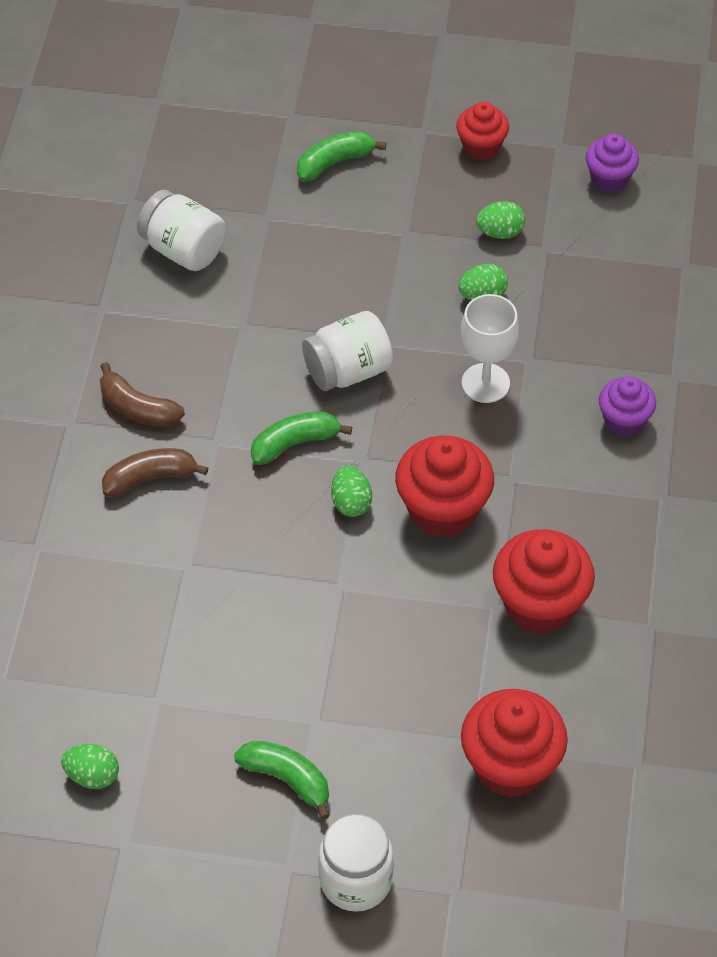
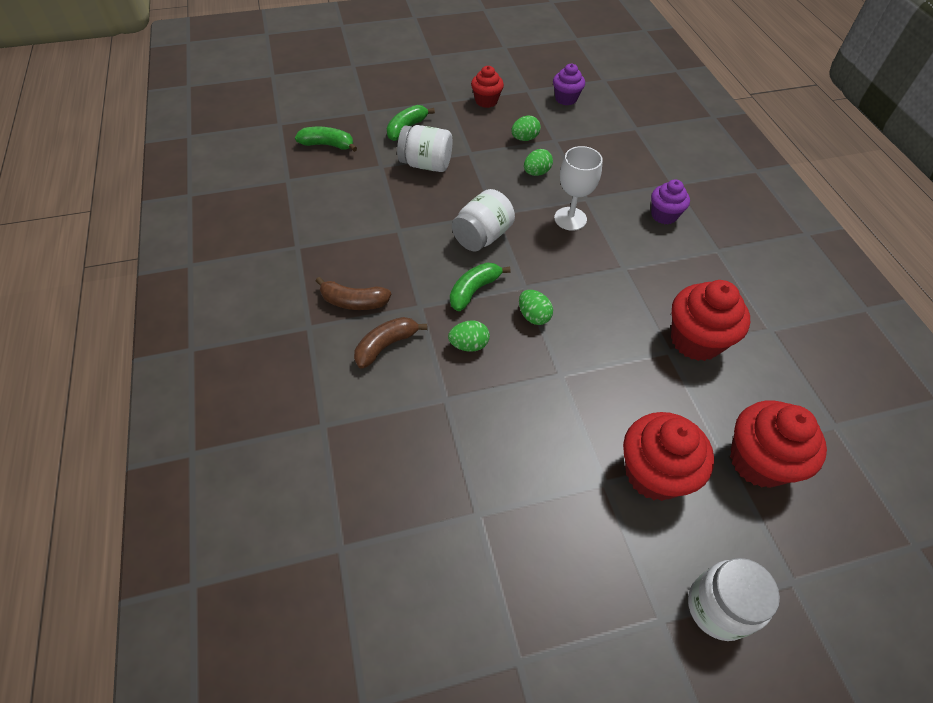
camera: 25 degrees left, 0 degrees up
(92, 776) = (459, 605): green egg -> green egg (469, 345)
(183, 249) = (337, 197): white jar -> white jar (426, 164)
(287, 779) = (613, 540): green banana -> green banana (327, 145)
(443, 510) = (595, 301): red cupcake -> red cupcake (654, 473)

